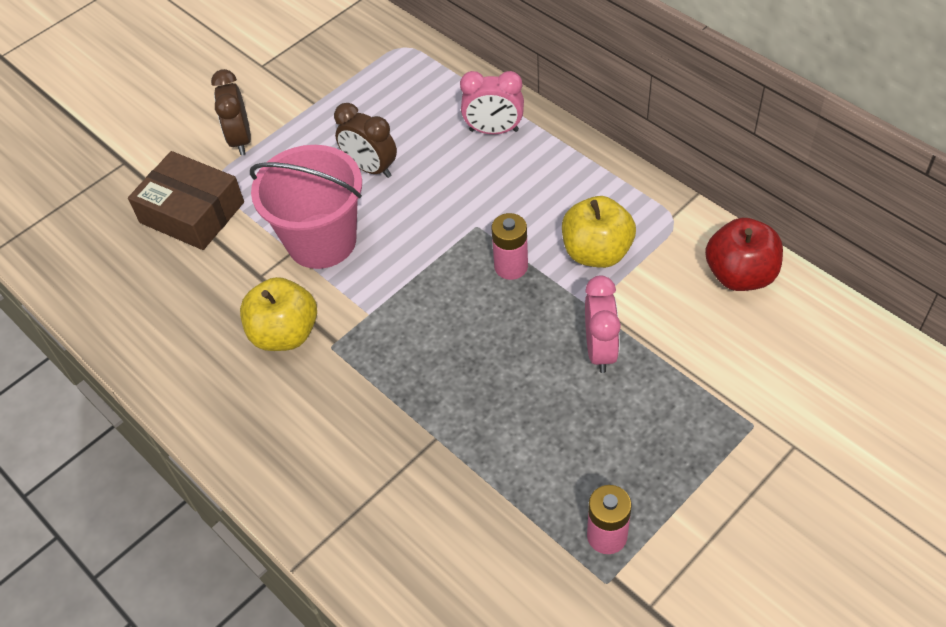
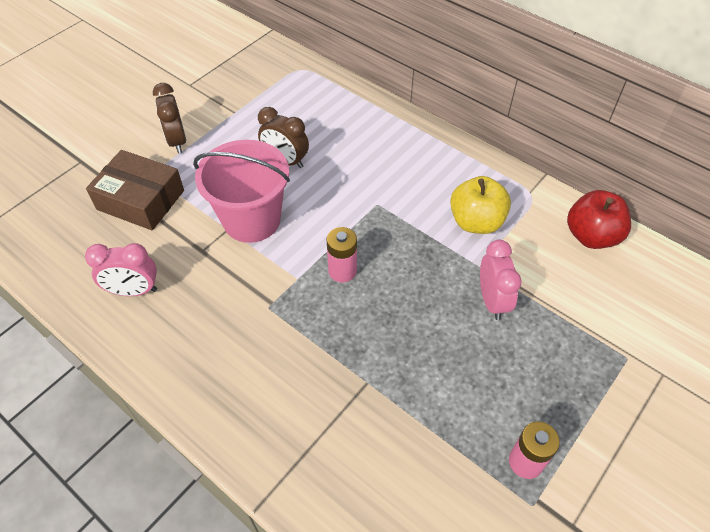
camera: 10 degrees left, 0 degrees up
(285, 333) = (228, 298): yellow apple -> none
(494, 130) = (380, 130): pink clock -> pink clock (134, 290)
(511, 266) = (409, 235): pink battery -> pink battery (342, 271)

